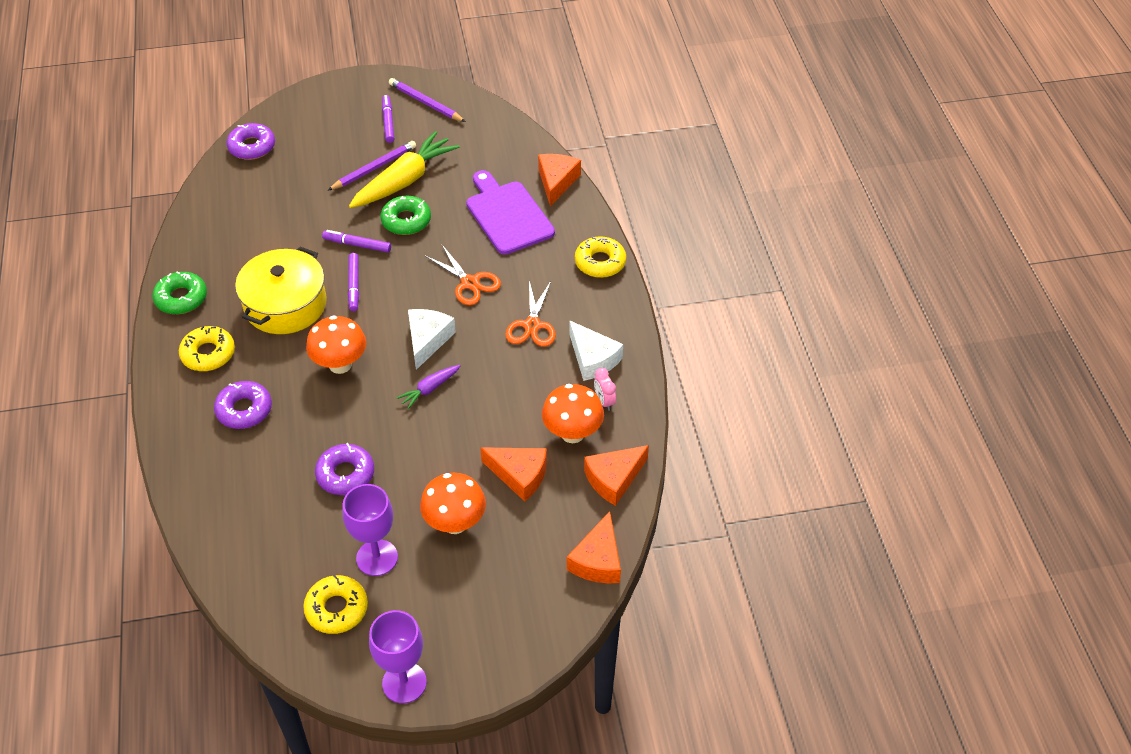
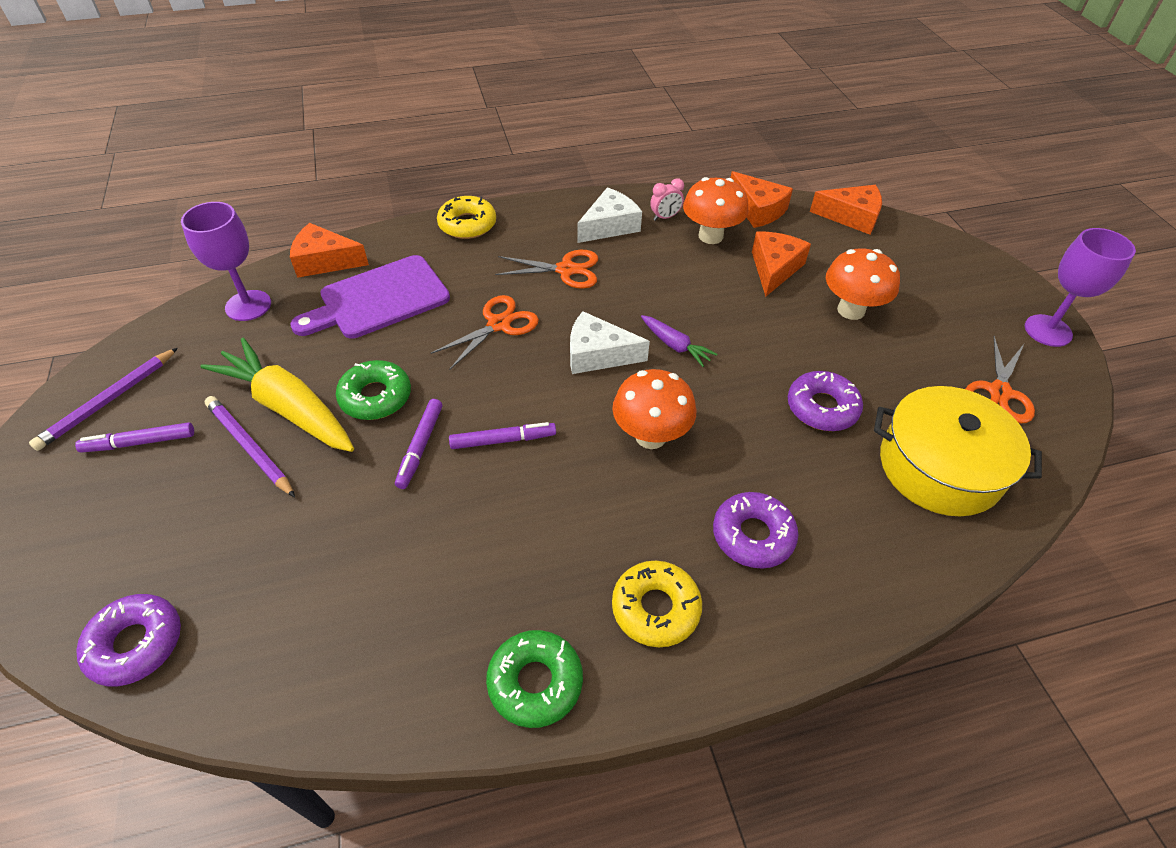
camera: 95 degrees left, 0 degrees up
(285, 304) = (544, 519): yellow pot -> yellow pot (939, 467)
(336, 609) = (999, 392): yellow donut -> orange scissors
(377, 558) = (921, 366): purple goblet -> purple goblet (248, 305)

